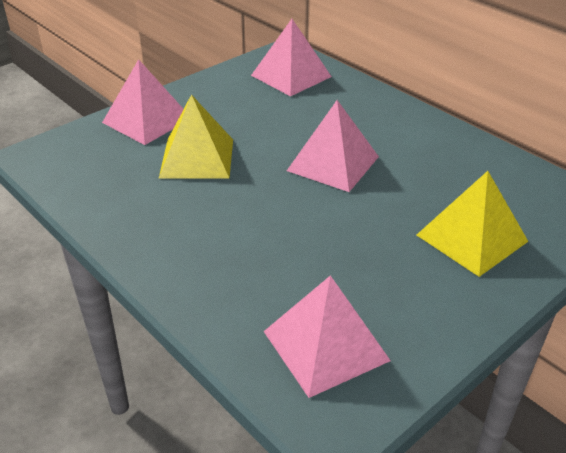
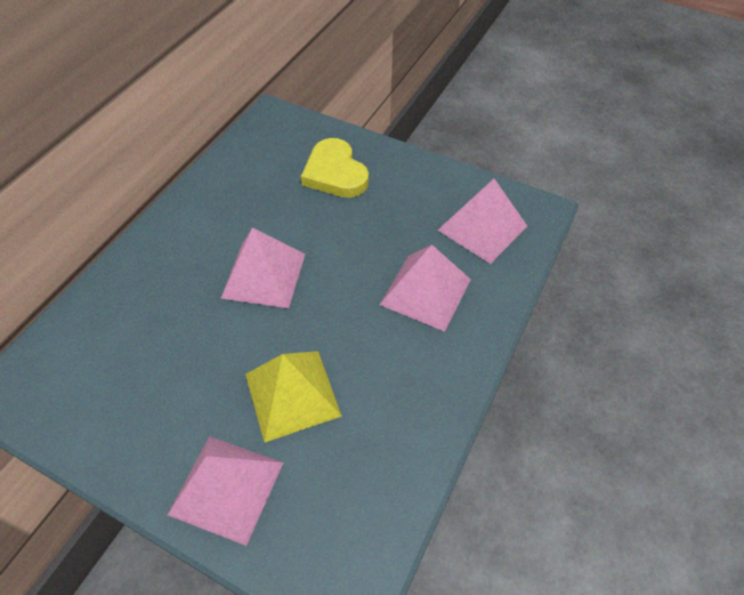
camera: 110 degrees left, 15 degrees up
(291, 76) = (79, 364): pink pyramid -> pink pyramid (425, 292)
(471, 238) = (335, 173): yellow pyramid -> yellow heart

